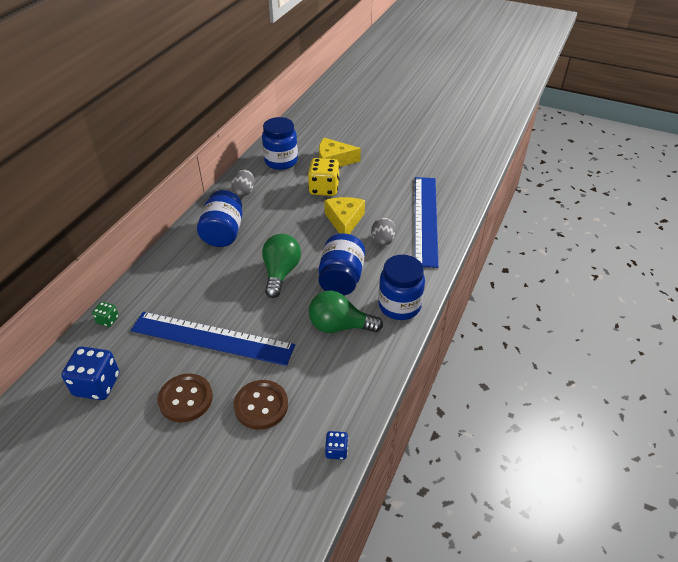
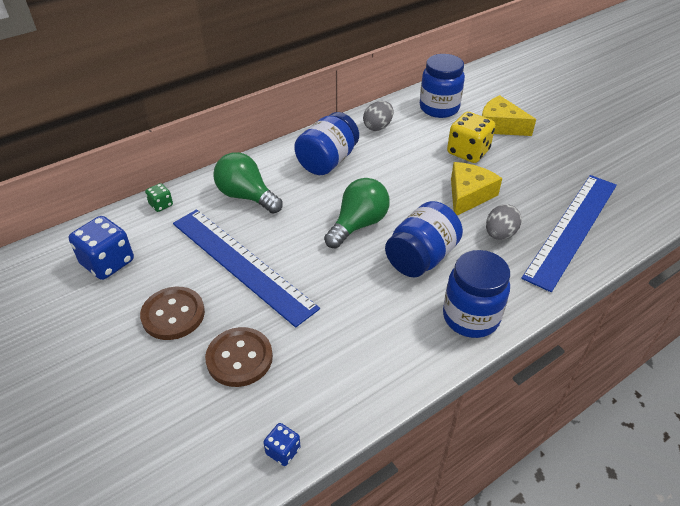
camera: 30 degrees right, 0 degrees up
(339, 326) = (383, 310): green light bulb -> green light bulb (246, 196)

